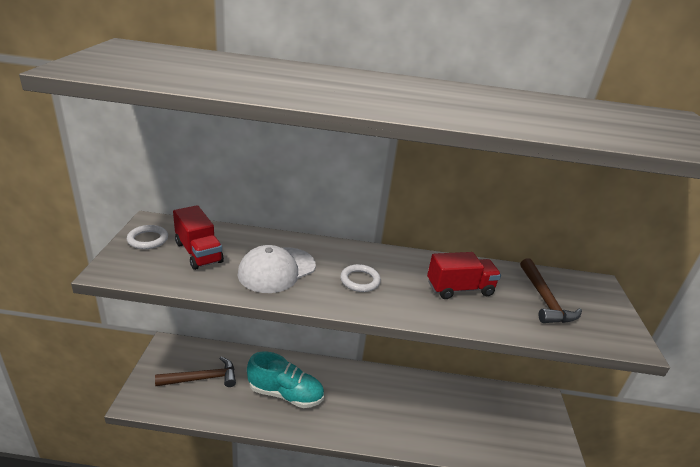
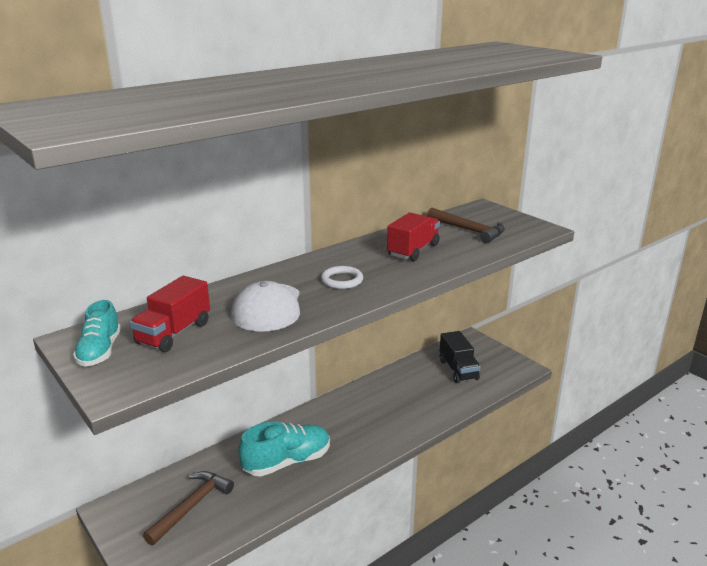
camera: 40 degrees left, 5 degrees down
(148, 239) = (100, 351): white ring -> turquoise shoe
(198, 252) = (174, 333): red truck -> red truck turned 105 degrees clockwise
(498, 419) = (458, 370): none -> black truck

